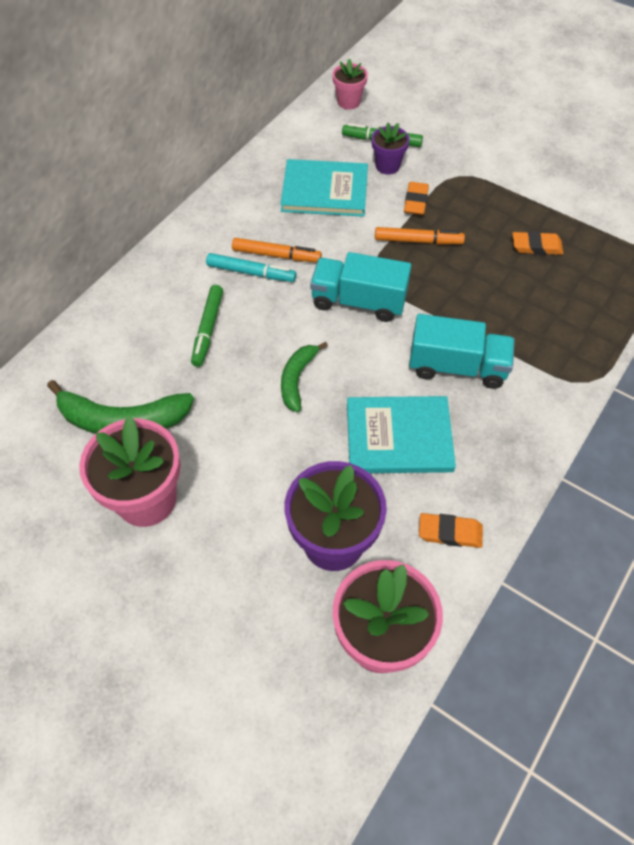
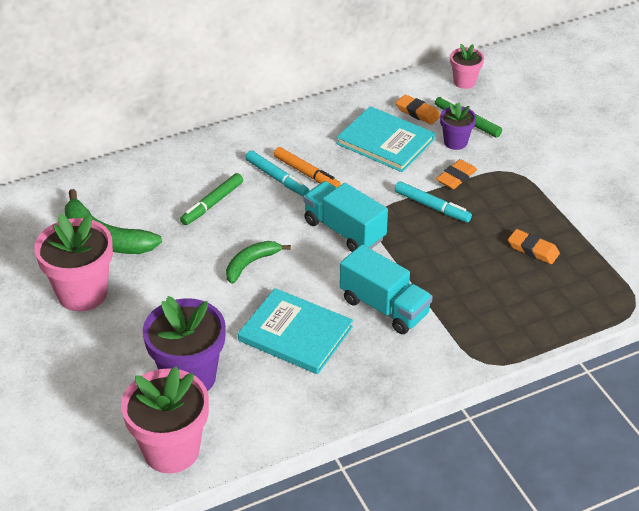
camera: 30 degrees right, 15 degrees down
(418, 241) = (432, 206): orange marker -> turquoise marker
(450, 532) = (279, 411): orange eraser -> orange eraser (417, 112)

